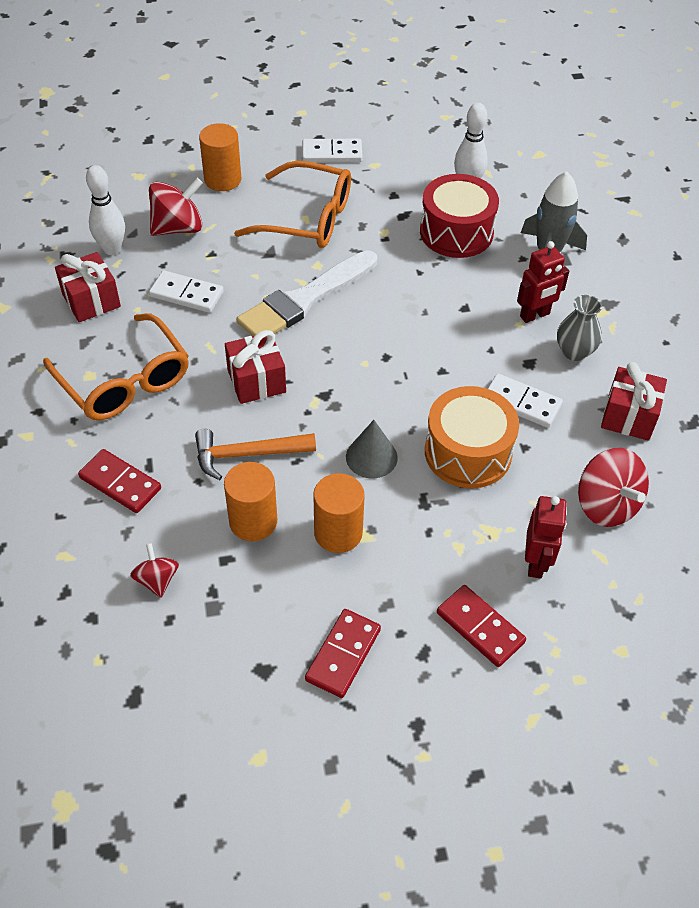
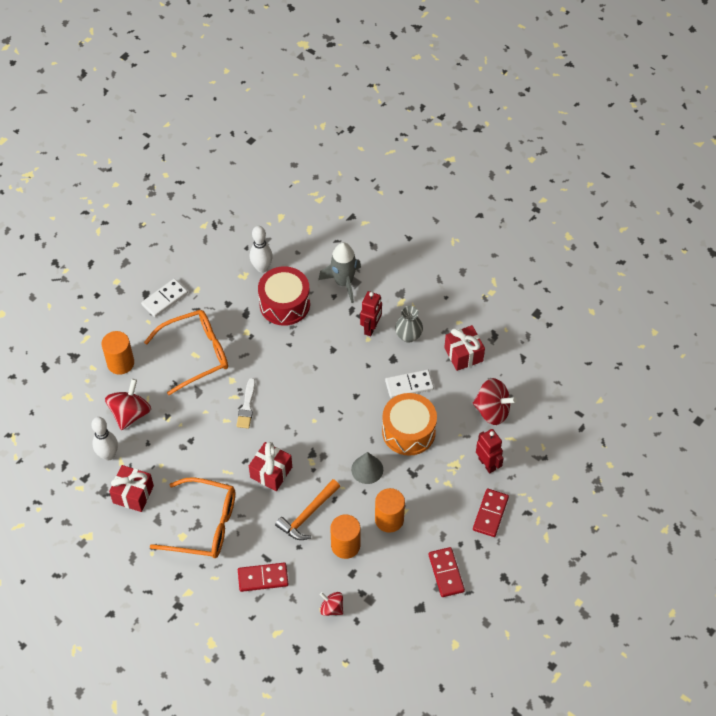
camera: 40 degrees left, 5 degrees up
(186, 294) = (181, 451): white domino -> none
(305, 299) = (247, 406): white brush -> white brush, size x0.51
(480, 627) = (490, 514): red domino -> red domino turned 75 degrees counterclockwise

